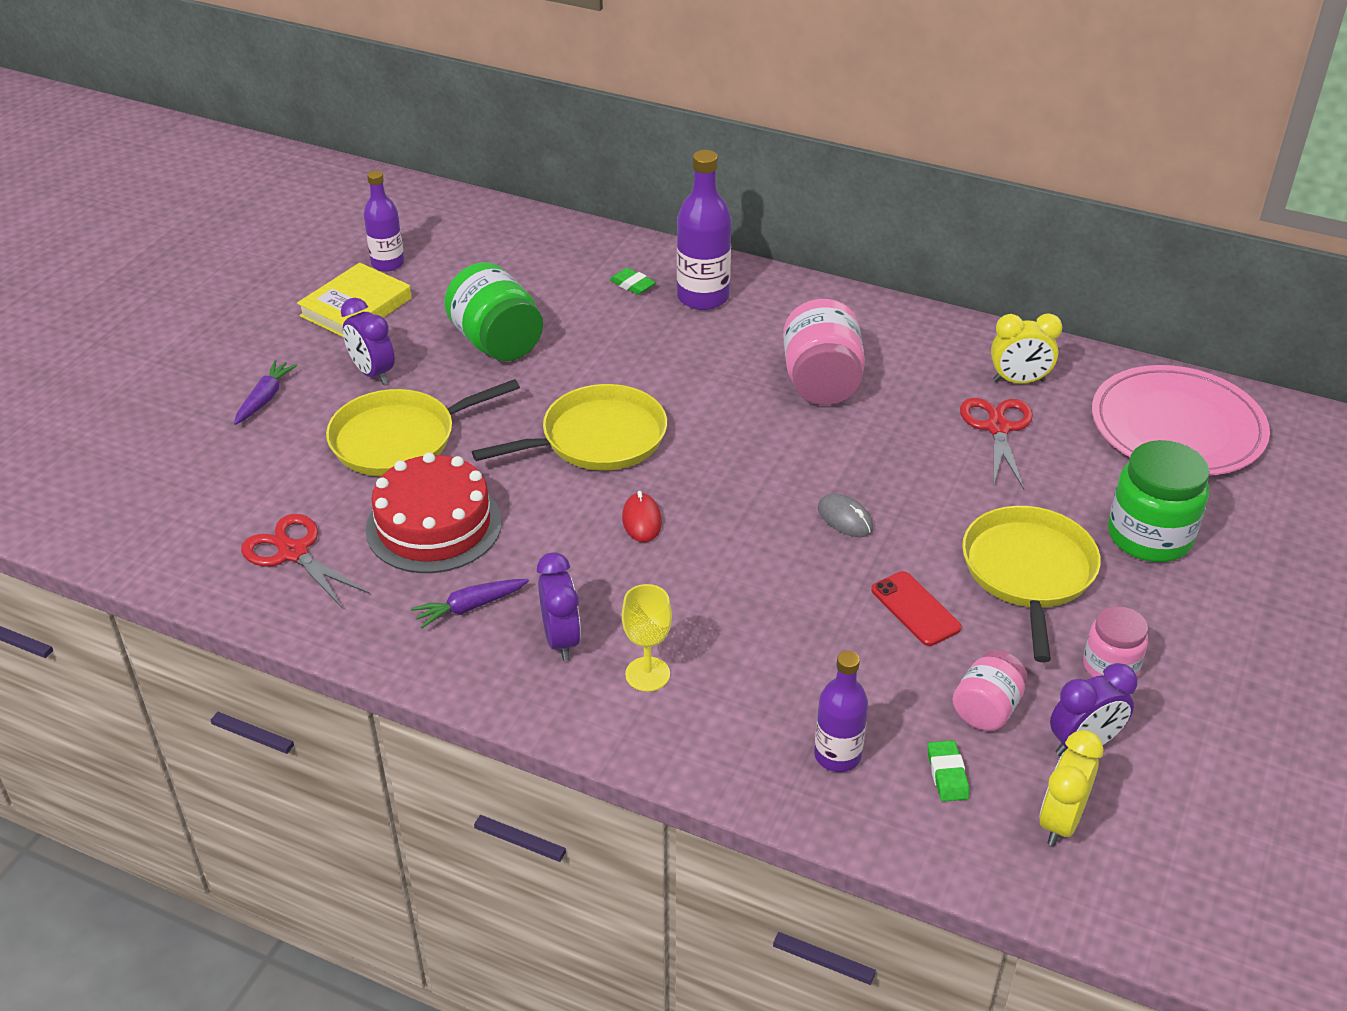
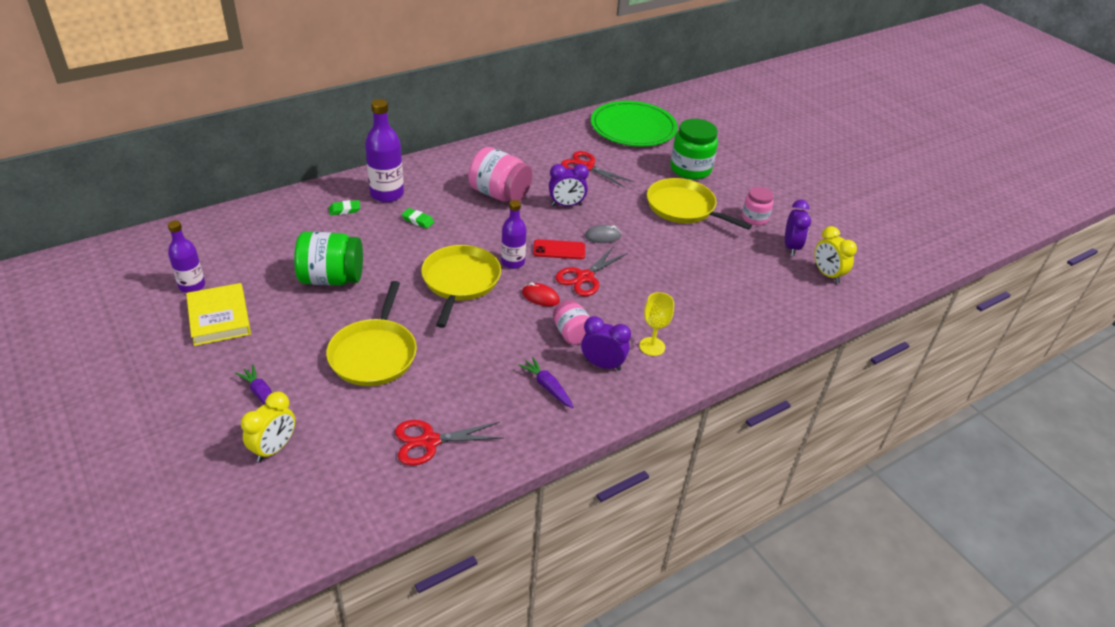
camera: 60 degrees left, 0 degrees up
(373, 373) = (297, 338): purple clock -> purple clock (566, 205)
(434, 525) = (466, 372): red cake -> none
(470, 607) = (547, 387): purple carrot -> purple carrot turned 135 degrees clockwise
(729, 542) = (585, 277): none -> red scissors
(837, 755) = (749, 314): purple bottle -> purple bottle (513, 262)
(915, 609) = (679, 247): red phone -> red phone (559, 250)
(947, 774) = (782, 290): green eraser -> green eraser (418, 220)
(986, 709) = (753, 260): pink jar -> pink jar (571, 333)
(1019, 381) = (562, 145): yellow clock -> yellow clock (274, 448)
(1177, 427) = (633, 127): pink plate -> green plate

